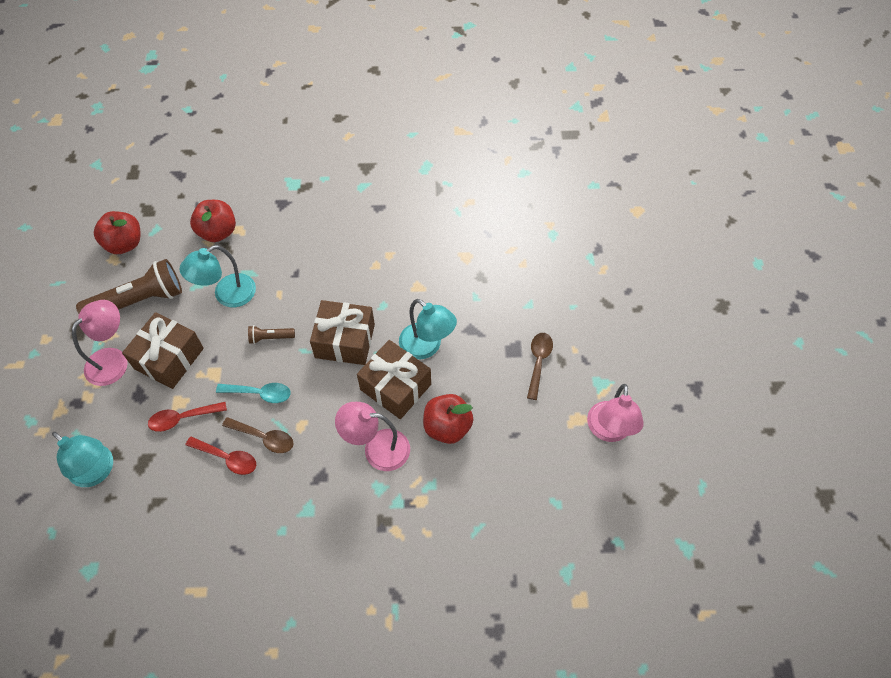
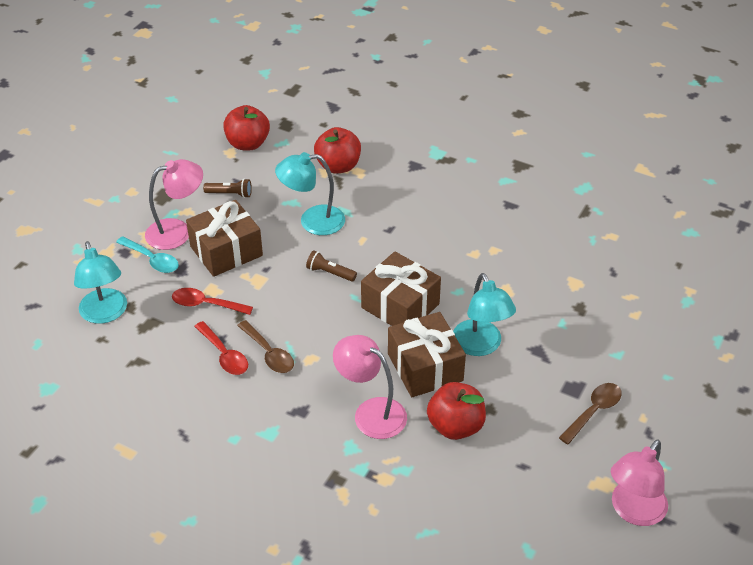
camera: 30 degrees right, 15 degrees down
(138, 301) = (230, 194): brown flashlight -> brown flashlight, size x0.46
(260, 393) = (289, 315): turquoise spoon -> turquoise spoon (152, 260)

